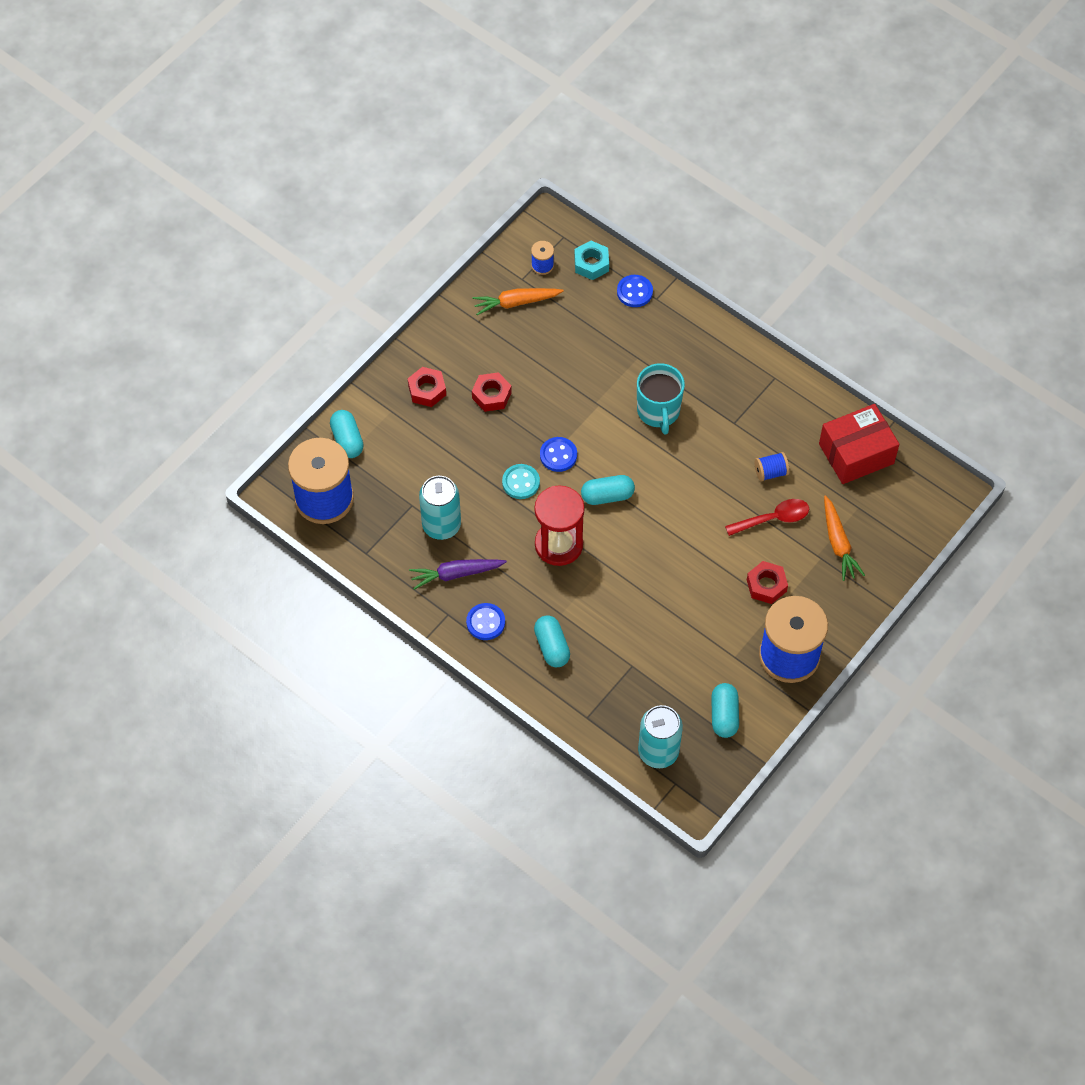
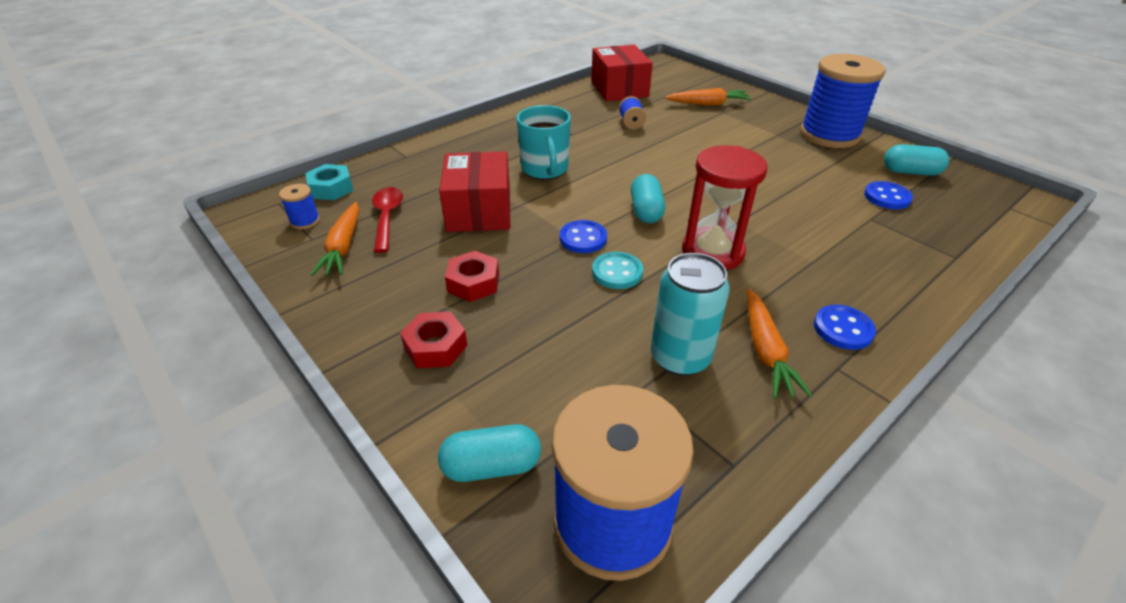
camera: 80 degrees left, 20 degrees down
(456, 574) = (765, 351): purple carrot -> orange carrot
(552, 647) = (864, 273): turquoise capsule -> none
(581, 377) = (479, 211): none -> red box
(634, 292) = (388, 167): blue button -> blue button (887, 197)
(658, 411) = (545, 169): turquoise mug -> turquoise mug turned 75 degrees clockwise
(658, 751) = (976, 213): turquoise can -> none
(766, 585) = (755, 137): red nut -> none
(773, 519) = (681, 127): red spoon -> red spoon (387, 217)

